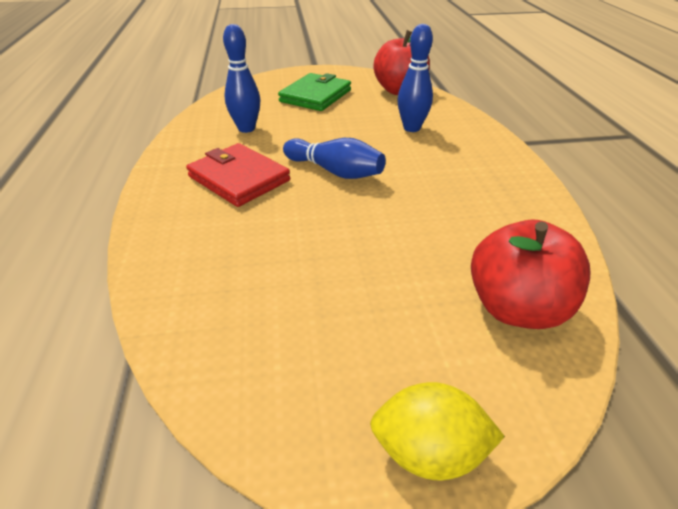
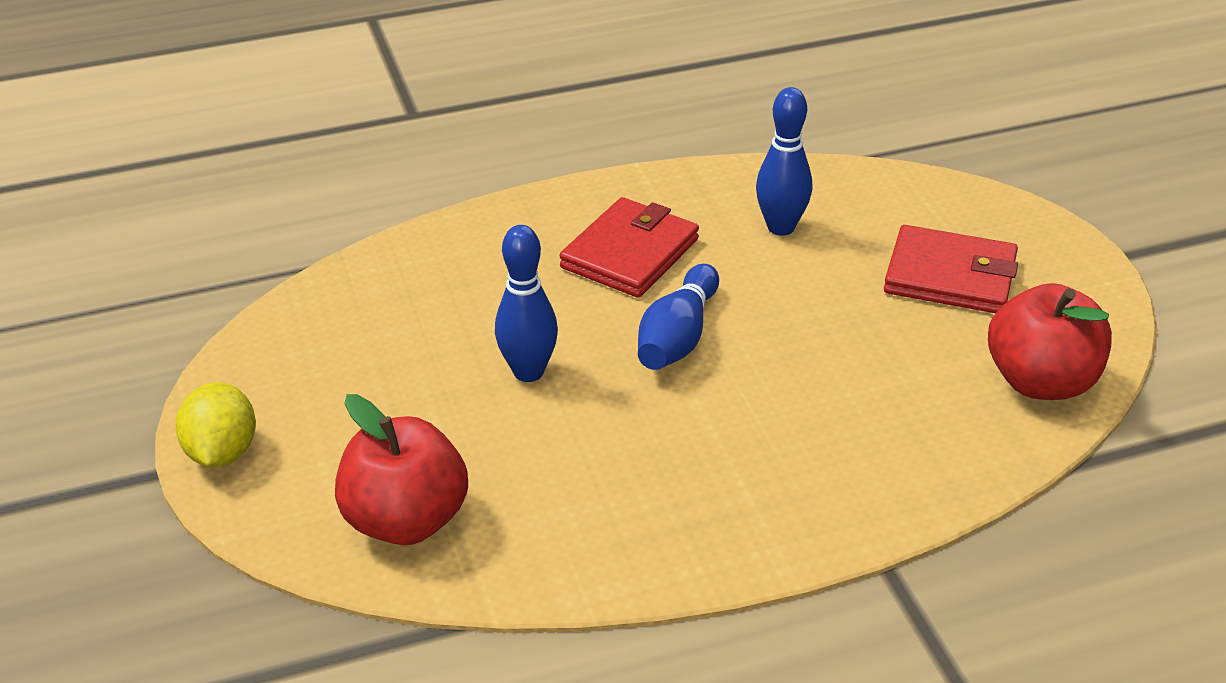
camera: 80 degrees right, 0 degrees up
(315, 96) = (950, 276): green wallet -> red wallet
(411, 128) = (865, 408): blue bowling pin -> blue bowling pin (528, 372)

